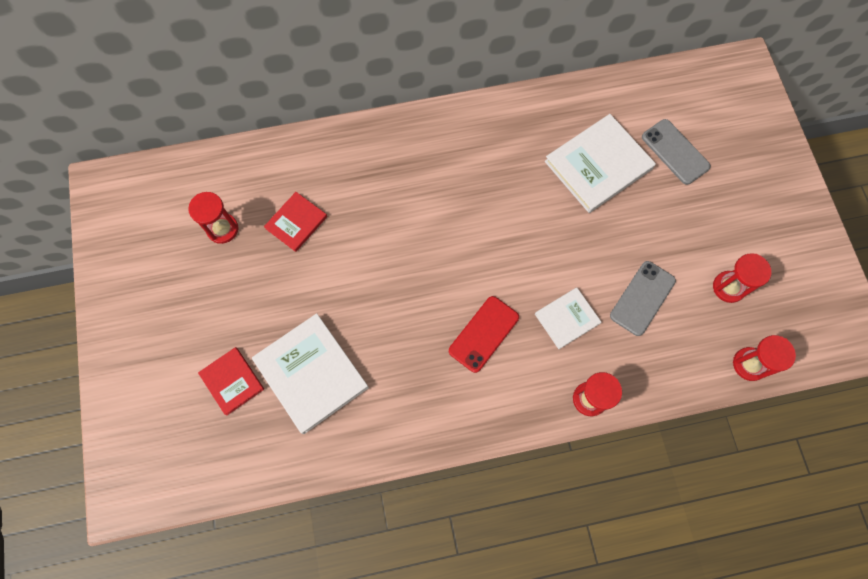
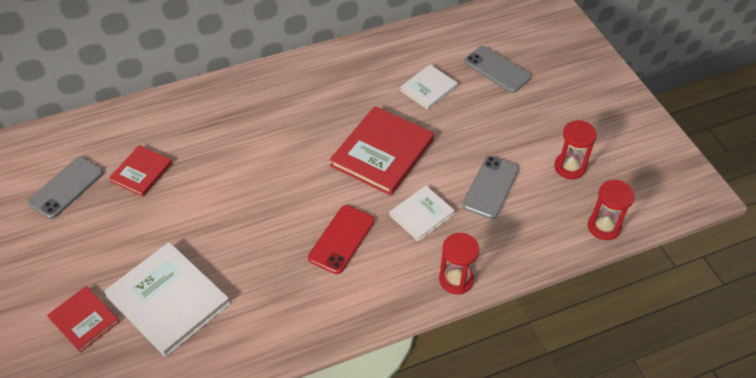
camera: 10 degrees left, 20 degrees down
(222, 229) = (66, 188): red hourglass -> grey phone
(538, 238) = (382, 153): none -> red book
(598, 165) = (428, 88): white book -> white book, size x0.56

